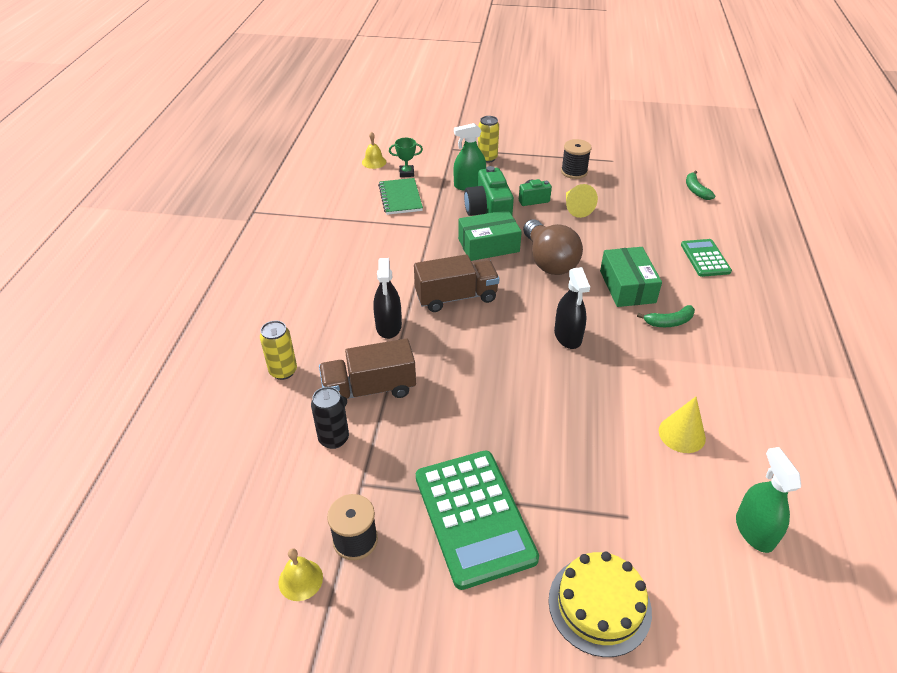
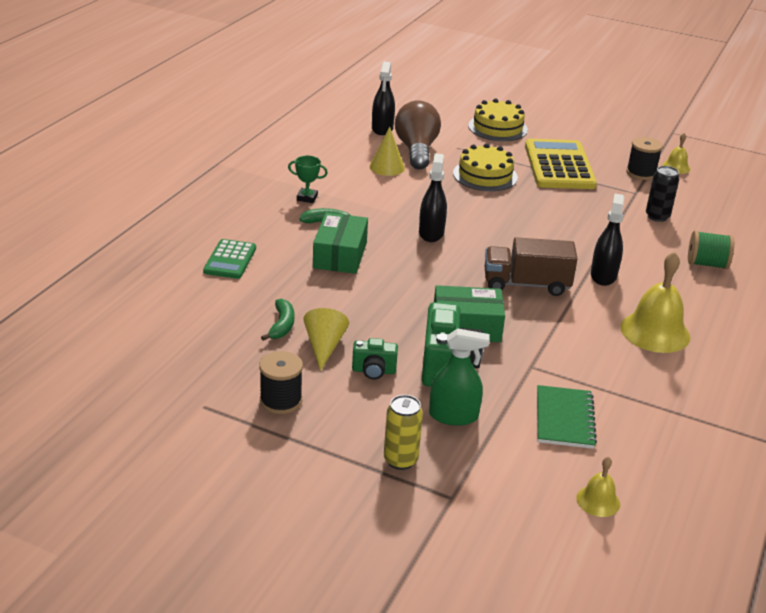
camera: 165 degrees left, 10 degrees down
(283, 371) = (707, 264): yellow can -> green spool
(340, 277) = (655, 332): none -> yellow bell
(369, 389) = (626, 237): brown truck -> none
(406, 173) = (545, 462): green trophy -> green trophy (307, 198)
(474, 517) = (559, 166): green calculator -> yellow calculator
(549, 261) = (405, 295): brown light bulb -> brown light bulb (416, 150)
(560, 457) = (485, 175): none -> yellow cake
(696, 190) = (141, 332): green banana -> green banana (282, 325)
(754, 530) = (382, 129): green spray bottle -> black spray bottle

